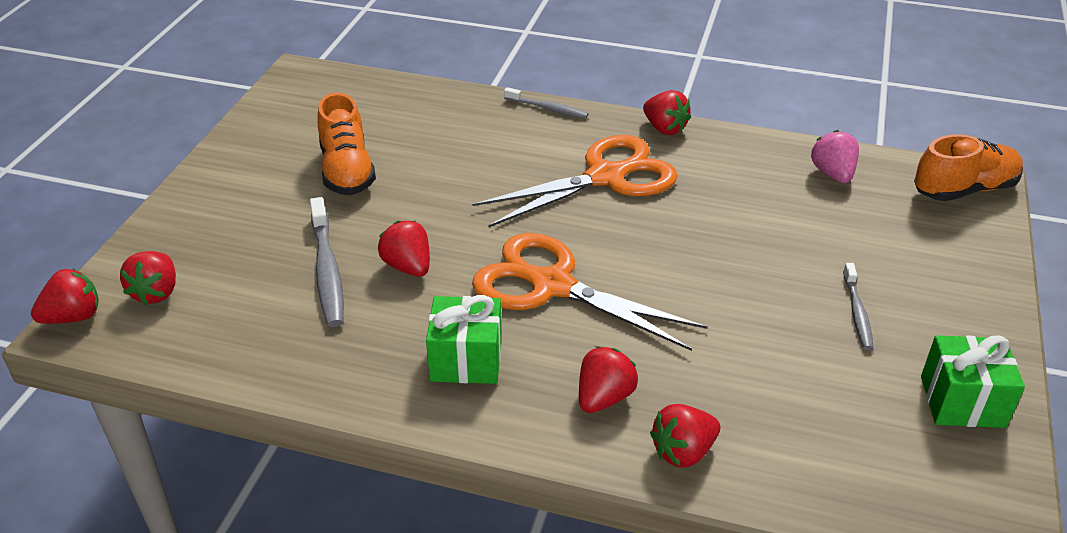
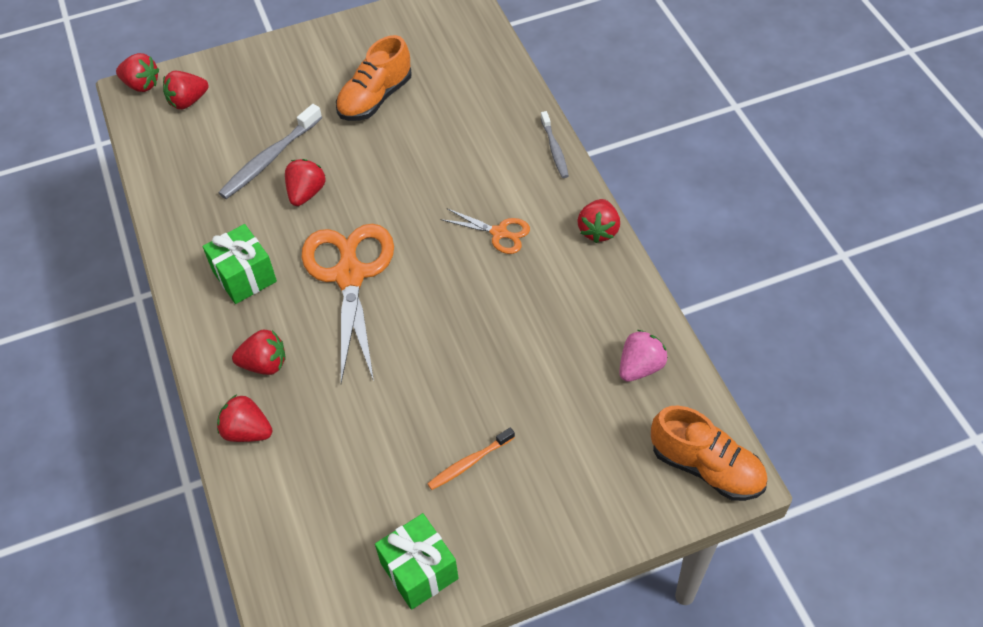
camera: 55 degrees right, 15 degrees up
(607, 177) = (499, 233): orange scissors -> orange scissors, size x0.49
(857, 312) = (469, 463): grey toothbrush -> orange toothbrush

